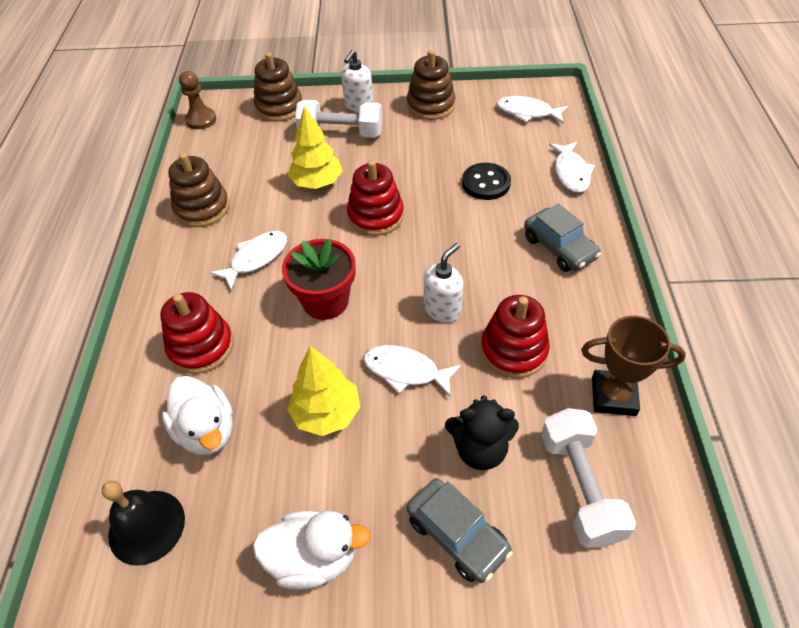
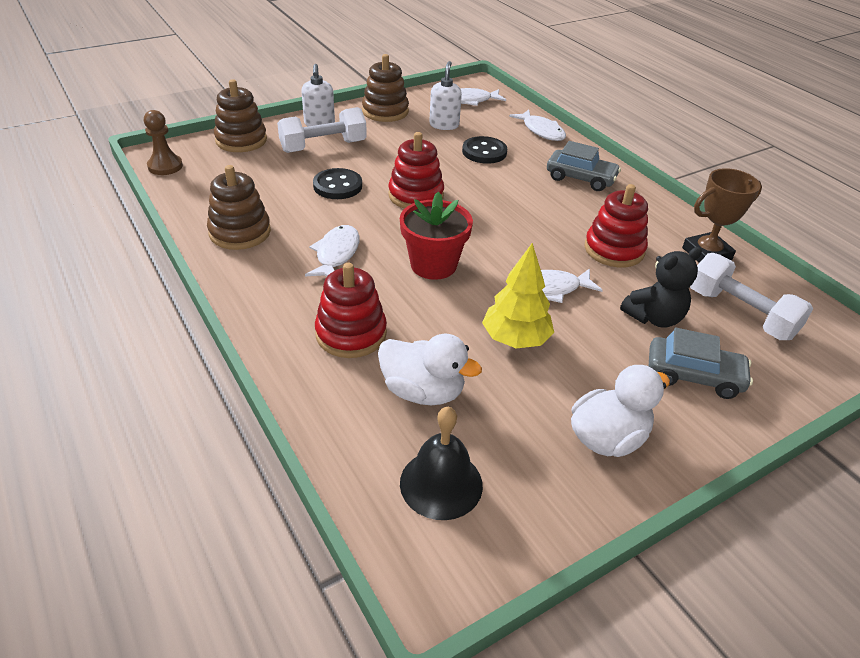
camera: 35 degrees left, 10 degrees down
(317, 183) = (337, 186): yellow tree -> black button
(442, 309) = (535, 241): white soap dispenser -> white soap dispenser (444, 125)

